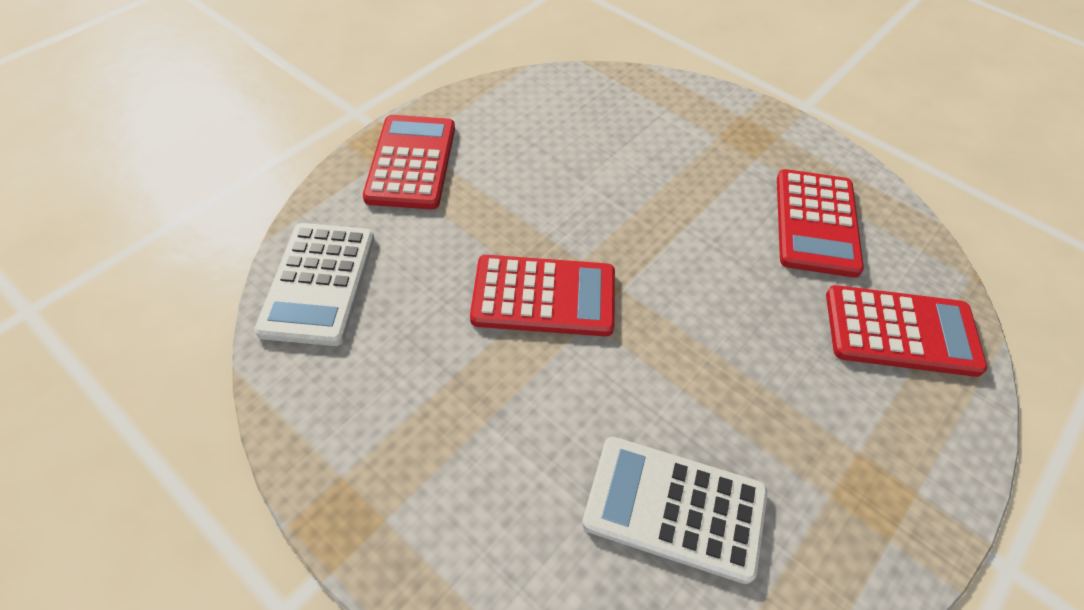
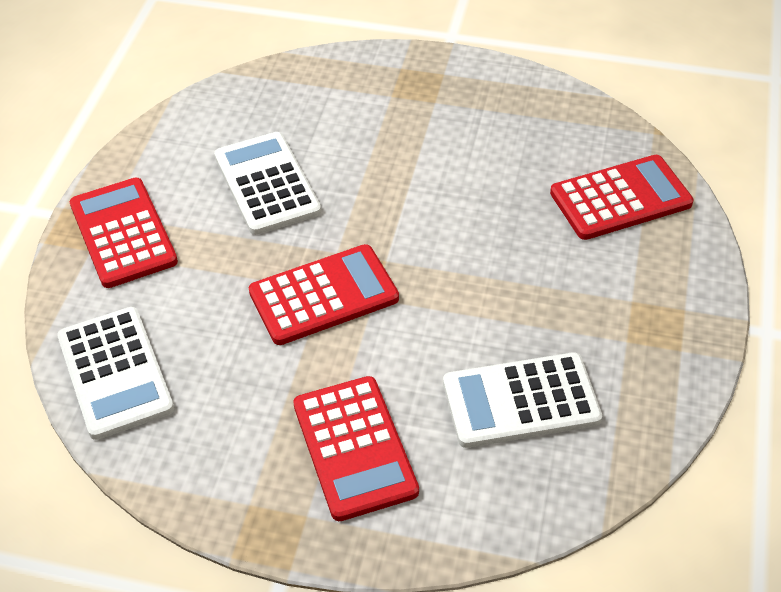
camera: 25 degrees left, 5 degrees down
(558, 170) = (267, 184): none -> white calculator
(816, 223) = (513, 139): red calculator -> red calculator (354, 448)

